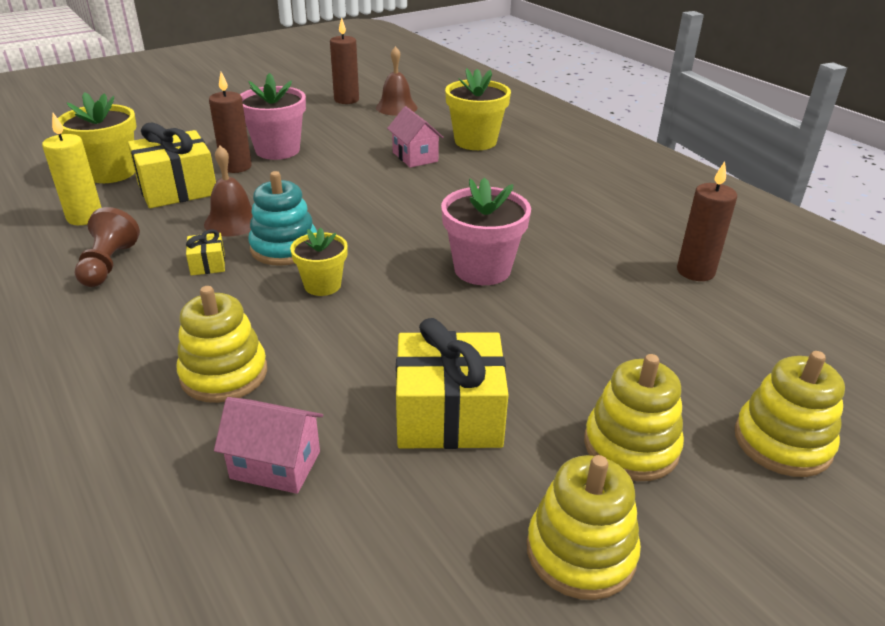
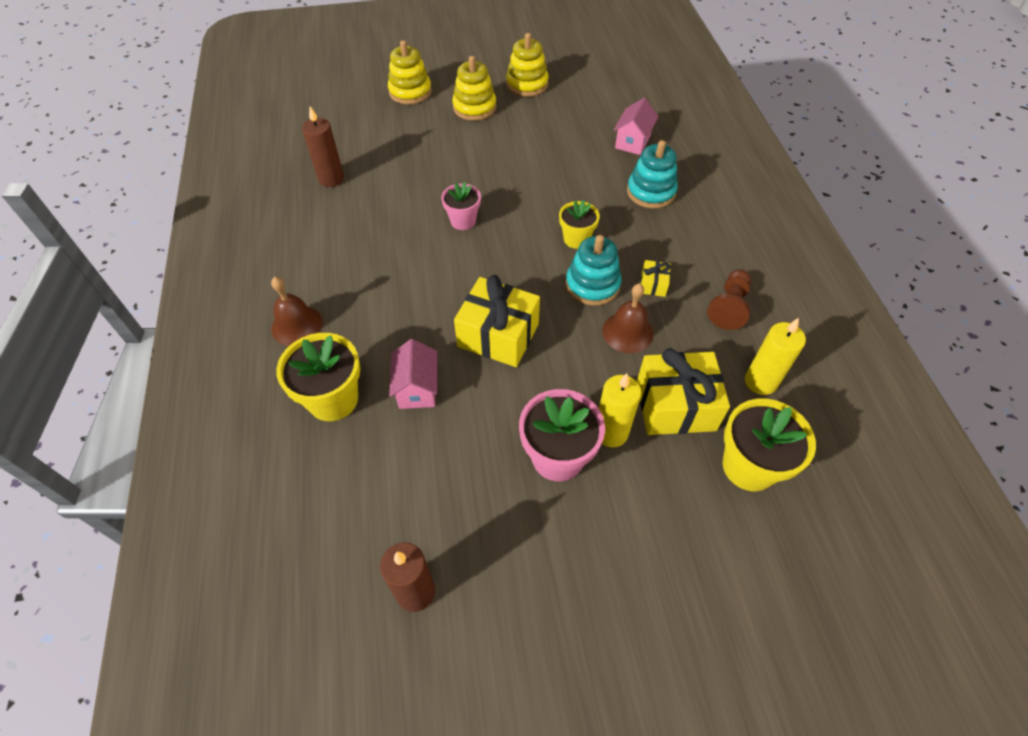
camera: 155 degrees left, 20 degrees up
(224, 374) = (651, 192): yellow stacking toy -> turquoise stacking toy
(236, 167) = (611, 432): brown candle -> yellow candle
(275, 465) = (632, 142): pink house -> pink house turned 75 degrees clockwise
(396, 107) = (361, 534): brown bell -> brown bell (297, 325)
(449, 414) = (544, 140): yellow gift -> yellow gift (498, 335)
(482, 269) = (463, 221): pink flower pot -> pink flower pot, size x0.62

